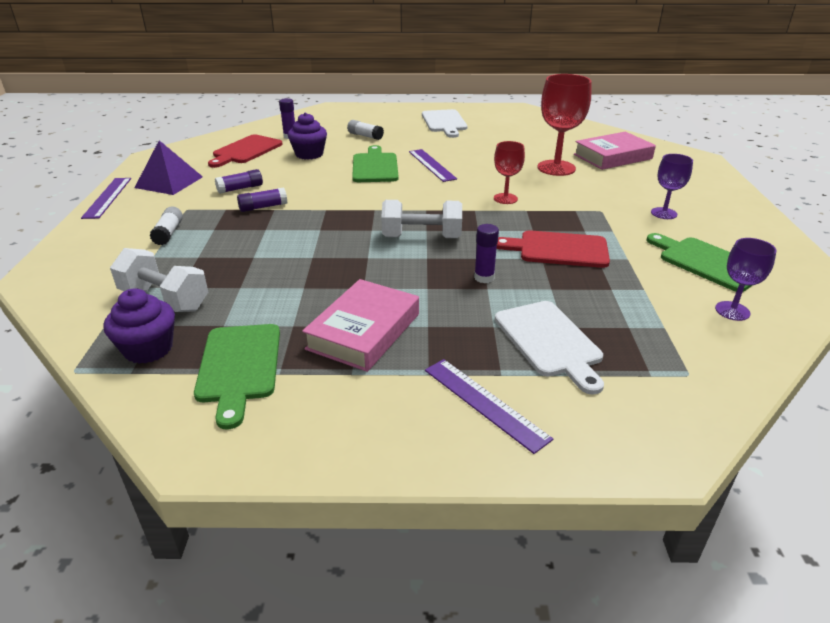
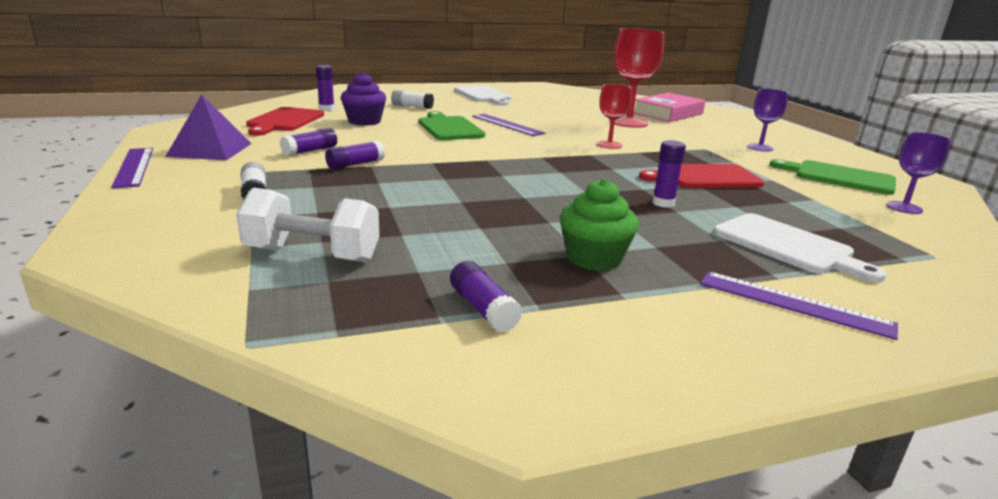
camera: 20 degrees left, 10 degrees down
(148, 349) = (339, 307): purple cupcake -> none
(239, 366) = (483, 309): green cutting board -> purple glue stick
(364, 331) = (594, 258): pink book -> green cupcake
(421, 237) = (562, 177): white dumbbell -> none

